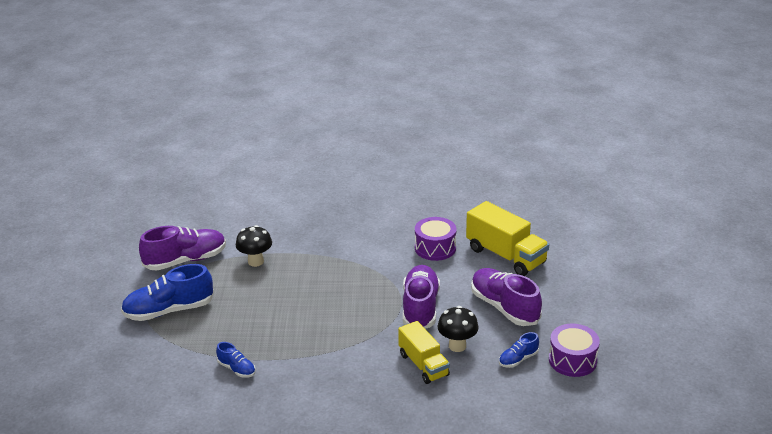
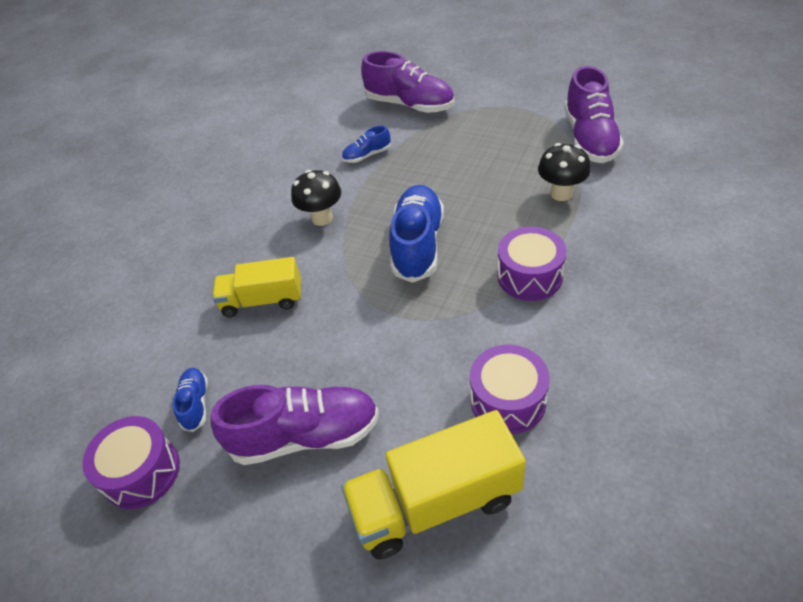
camera: 120 degrees right, 15 degrees up
(169, 311) = (494, 120): blue shoe -> blue shoe (418, 244)
(341, 259) = (529, 276): none -> purple drum
(420, 308) = (369, 332): purple shoe -> purple shoe (410, 105)
(457, 346) = (269, 346): black mushroom -> black mushroom (322, 218)

